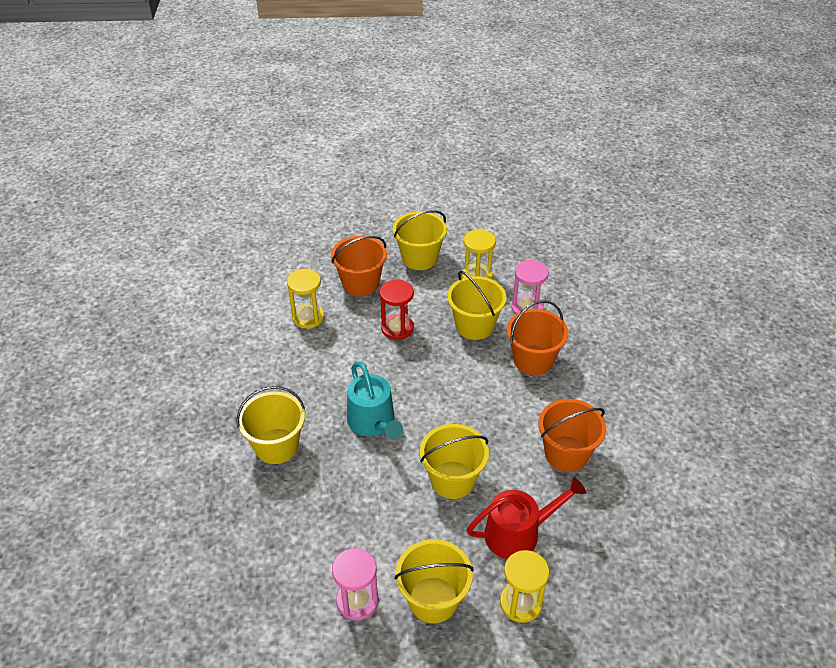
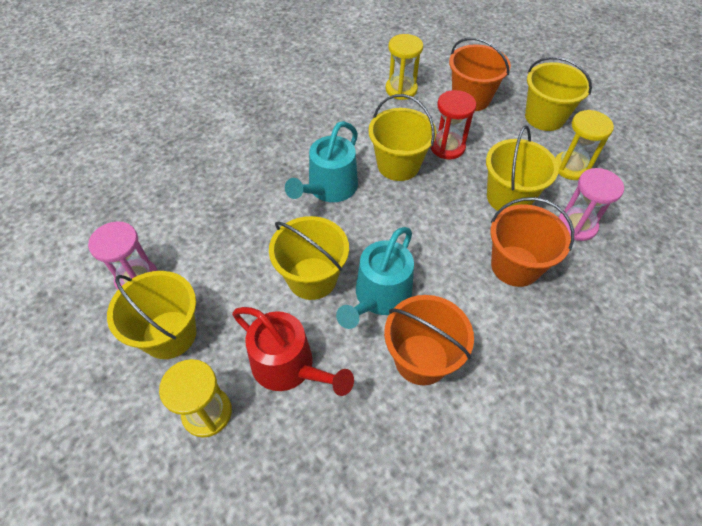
camera: 55 degrees right, 10 degrees up
(276, 446) = (255, 144): yellow bucket -> yellow bucket (398, 165)
(500, 448) = (379, 296): none -> turquoise watering can

